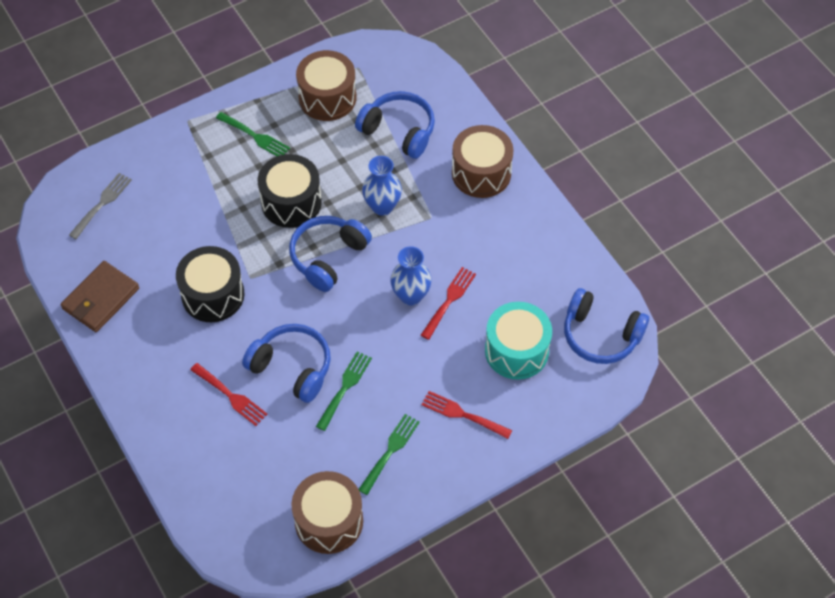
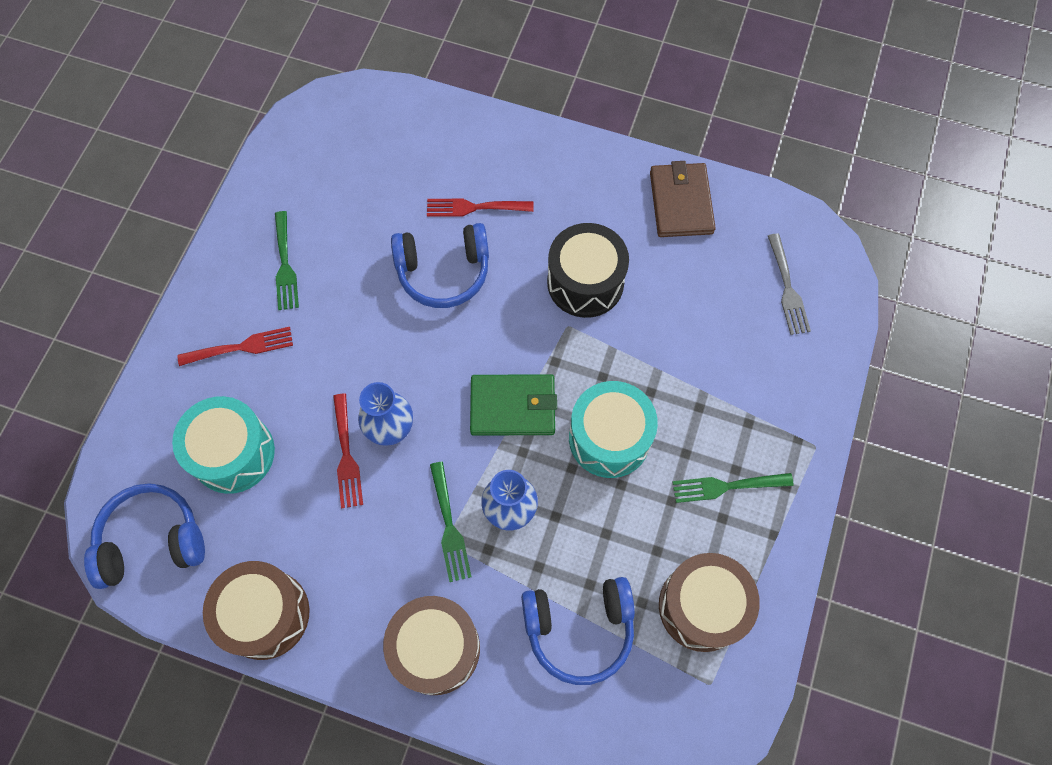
camera: 140 degrees right, 10 degrees up
(291, 202) = (609, 438): black drum -> turquoise drum
(328, 257) = (513, 406): blue headphones -> green wallet
(329, 521) = (292, 172): brown drum -> brown drum (265, 614)
(345, 388) = (377, 290): green fork -> green fork (449, 526)

